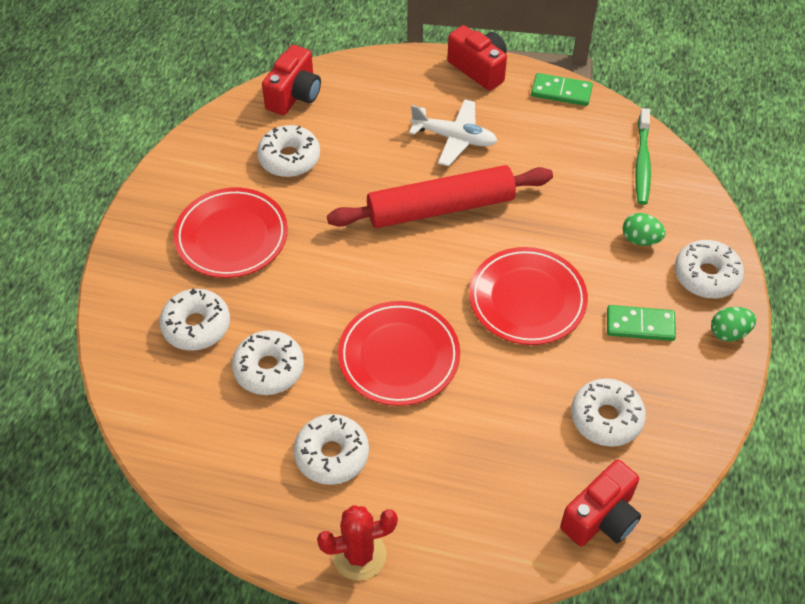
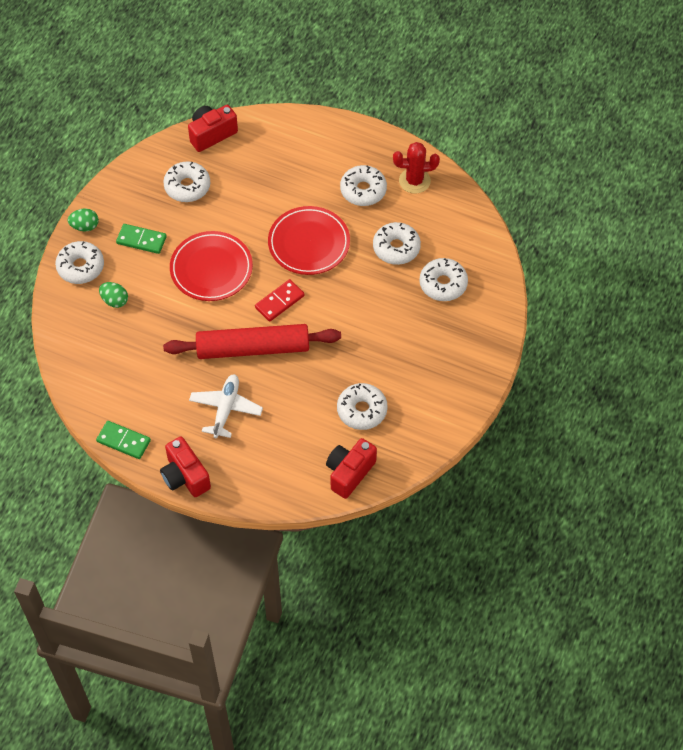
camera: 170 degrees left, 5 degrees up
(231, 236) = (413, 348): red plate -> none
(359, 555) = (356, 136): red cactus -> red cactus (414, 181)
(421, 269) = (279, 302): none -> red domino
(454, 138) = (226, 409): white plane -> white plane turned 75 degrees clockwise
(642, 162) = (85, 363): green toothbrush -> none

